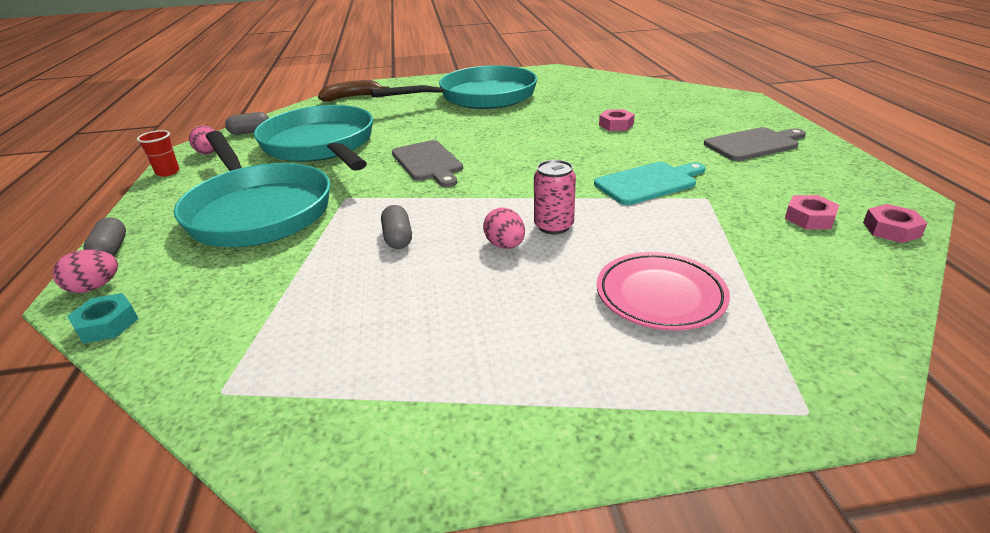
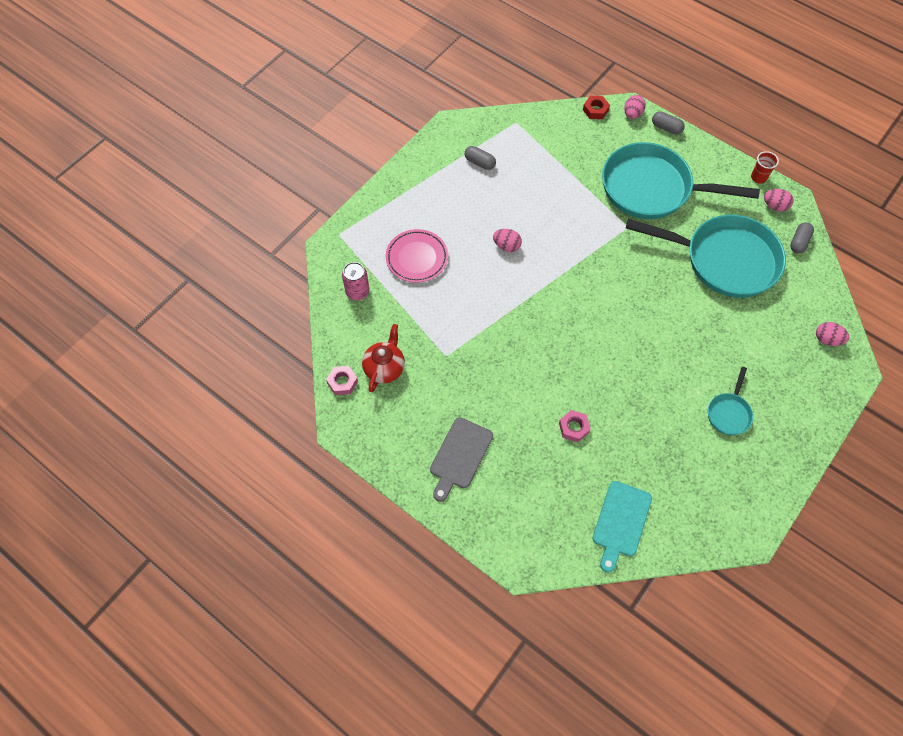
camera: 135 degrees right, 30 degrees up
(107, 324) = (595, 110): turquoise nut -> red nut
(352, 97) = (827, 339): brown banana -> pink egg
(398, 238) = (559, 218): grey capsule -> grey capsule (480, 162)
(428, 162) = (632, 288): grey cutting board -> none
(481, 97) = (729, 413): turquoise pan -> turquoise pan, size x0.44
(553, 226) = (500, 275): pink can -> pink can (357, 292)
(648, 183) = (488, 351): turquoise cutting board -> turquoise cutting board (621, 522)
(809, 218) = (384, 368): pink nut -> red teapot

